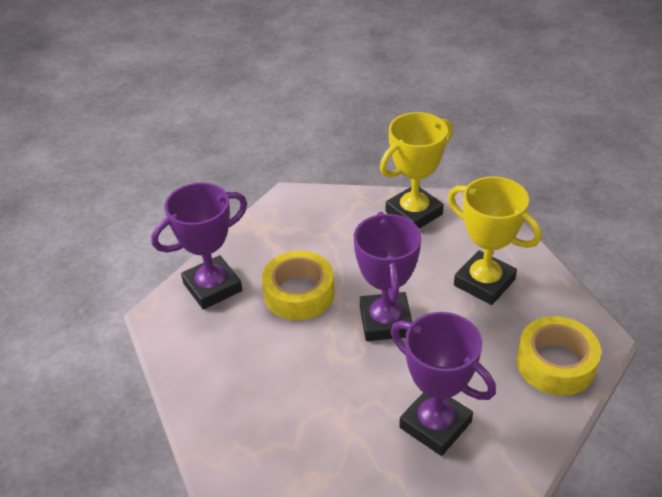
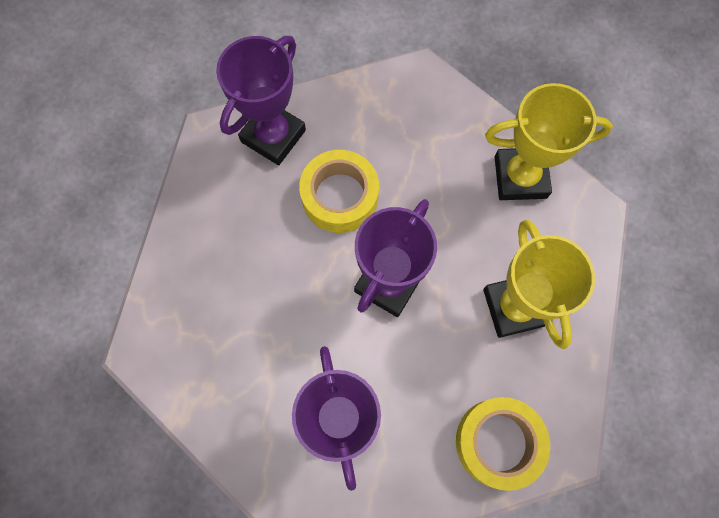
camera: 35 degrees right, 30 degrees up
(212, 287) = (273, 136): purple trophy -> purple trophy turned 60 degrees counterclockwise

